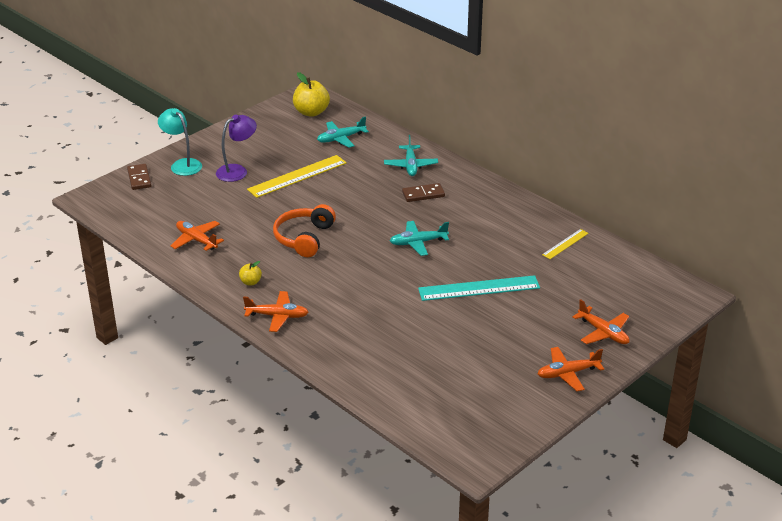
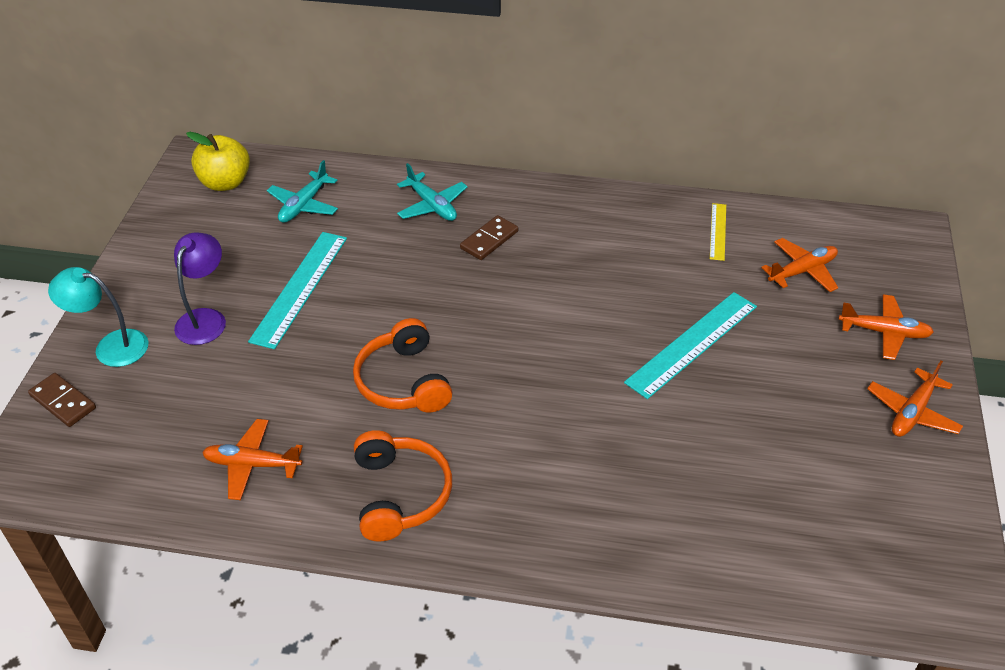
camera: 35 degrees left, 10 degrees up
(250, 282) = (399, 494): yellow apple -> orange headphones
(277, 316) = (492, 531): orange plane -> orange plane (802, 271)
(297, 176) = (299, 288): yellow ruler -> turquoise ruler
(418, 243) = (554, 314): turquoise plane -> none

